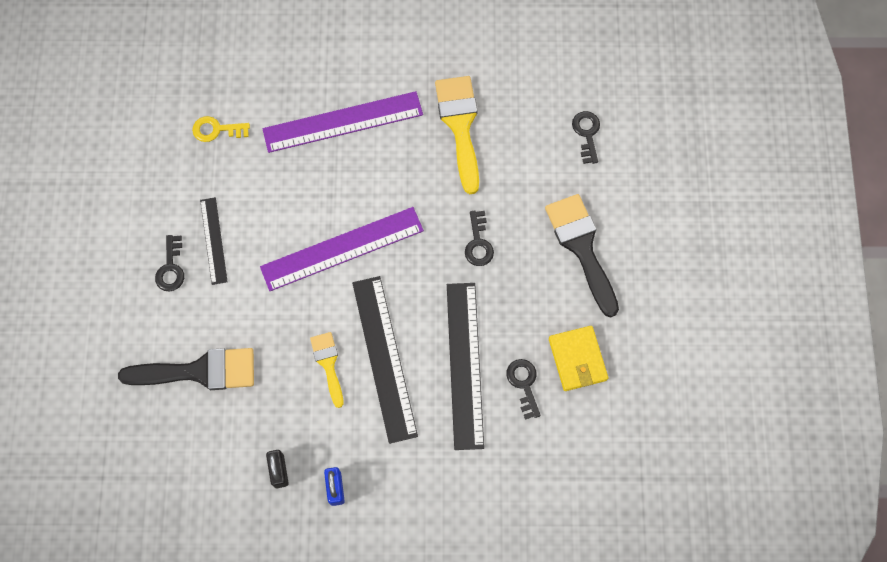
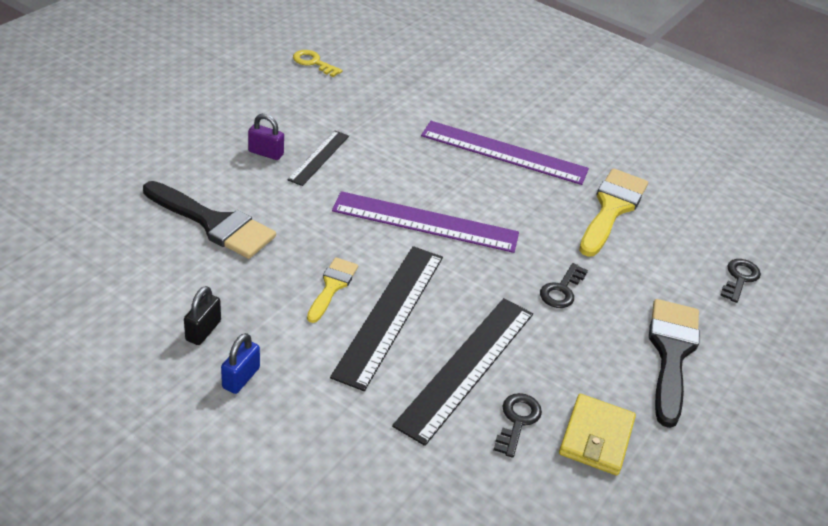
camera: 30 degrees right, 30 degrees down
(171, 268) = (266, 153): black key -> purple padlock
(216, 130) = (391, 104): yellow key -> yellow key (313, 63)

